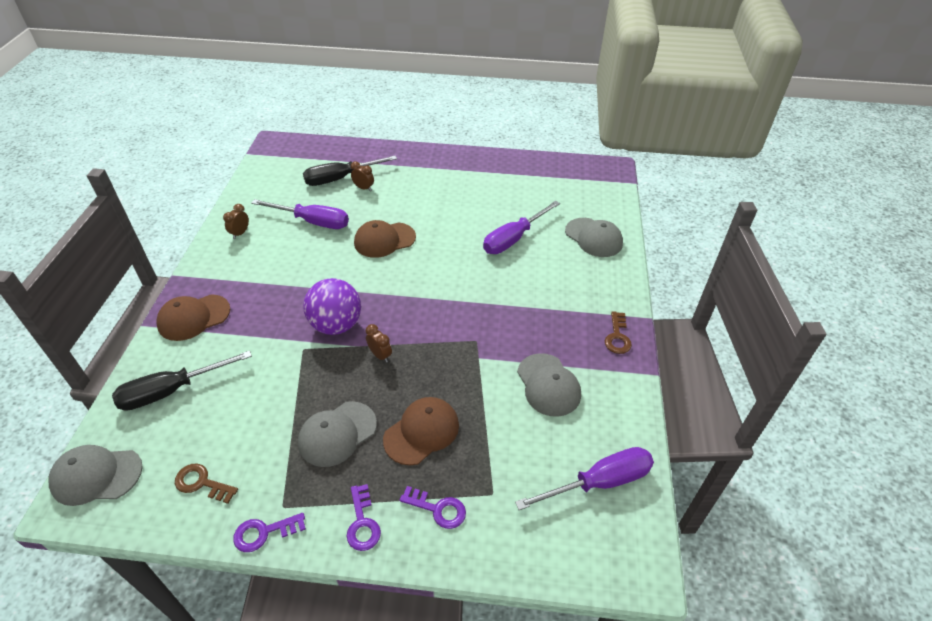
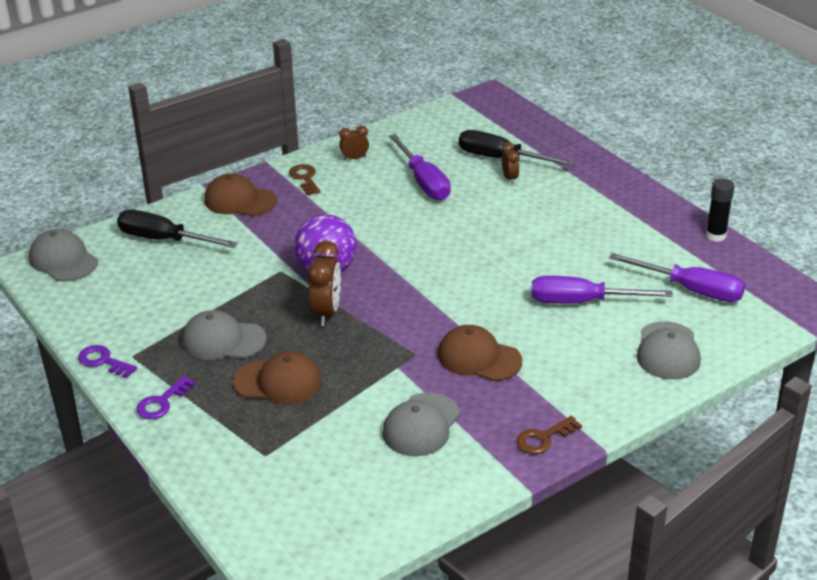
camera: 50 degrees right, 10 degrees down
(201, 483) = (108, 307): brown key -> brown key (305, 178)
(380, 355) = (326, 312): brown clock -> brown clock, size x1.77
(384, 240) = (461, 231): brown cap -> brown cap (479, 358)
(438, 509) = (217, 433): purple key -> none
(518, 157) = (715, 235): none -> black glue stick
(599, 482) = (350, 512): purple screwdriver -> purple screwdriver (691, 290)

